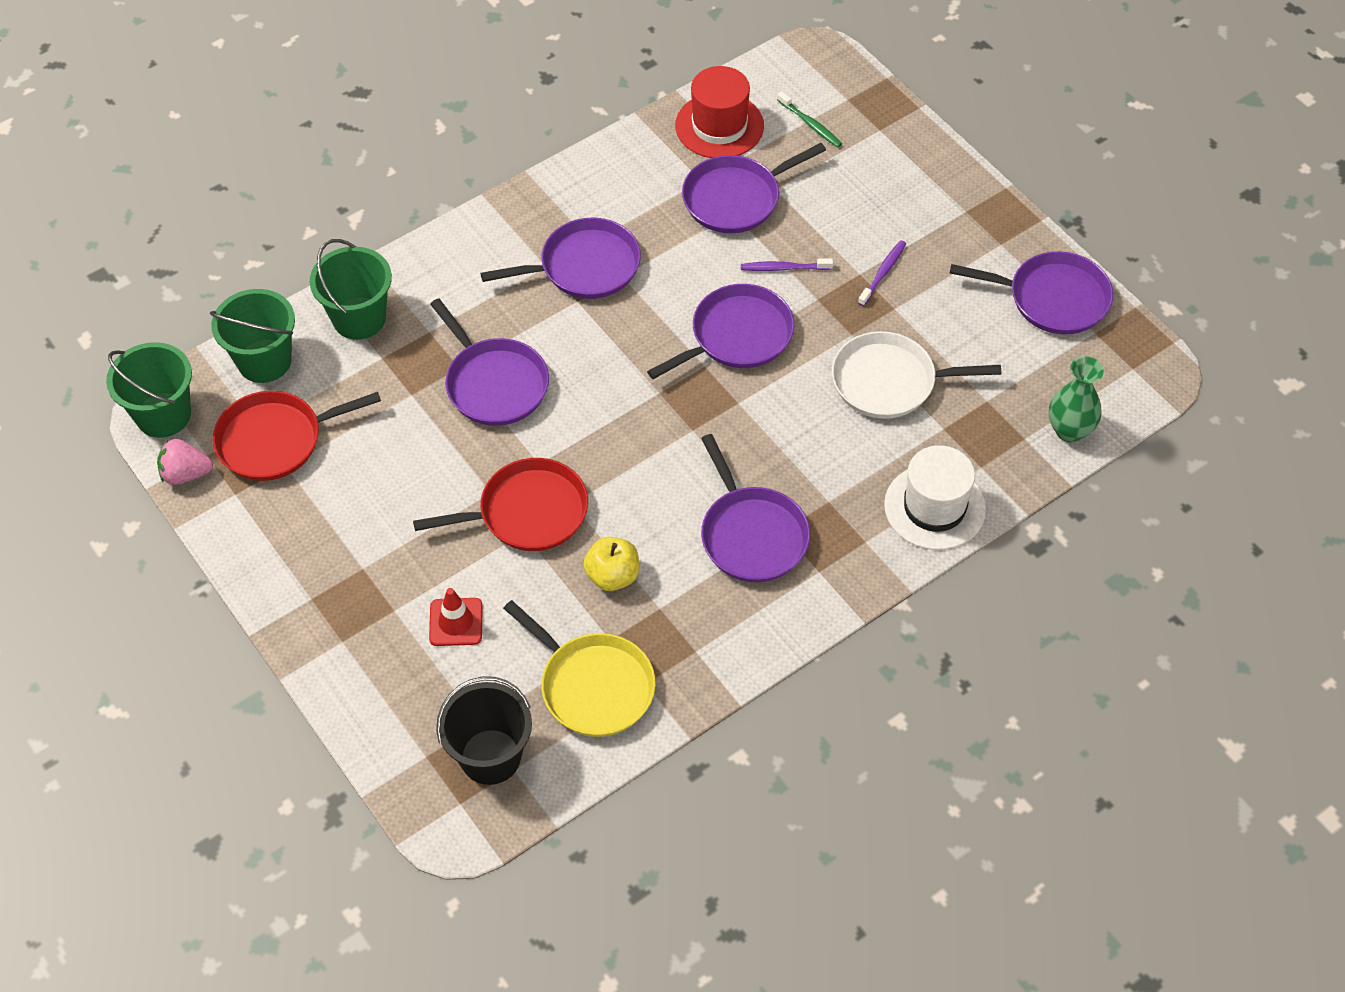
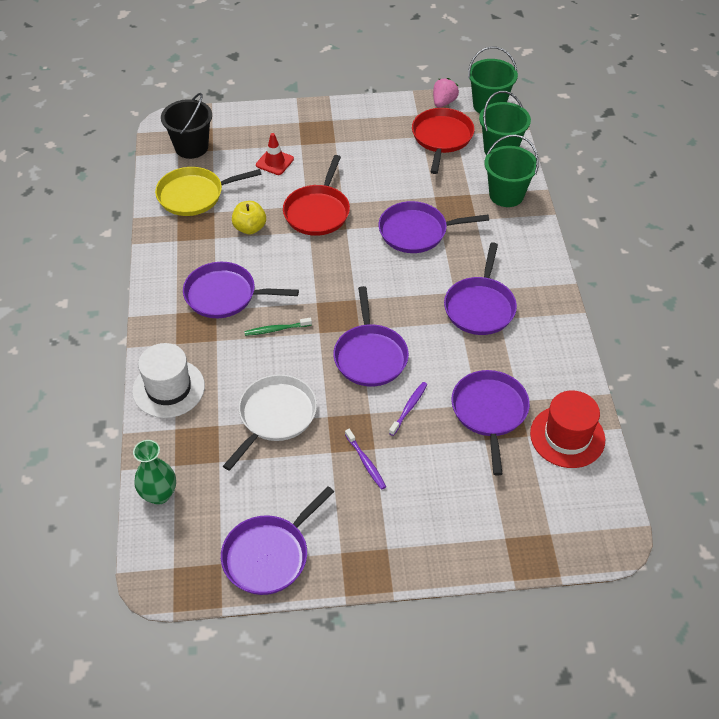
camera: 120 degrees right, 5 degrees down
(810, 124) = (537, 494): green toothbrush -> green toothbrush (276, 329)

